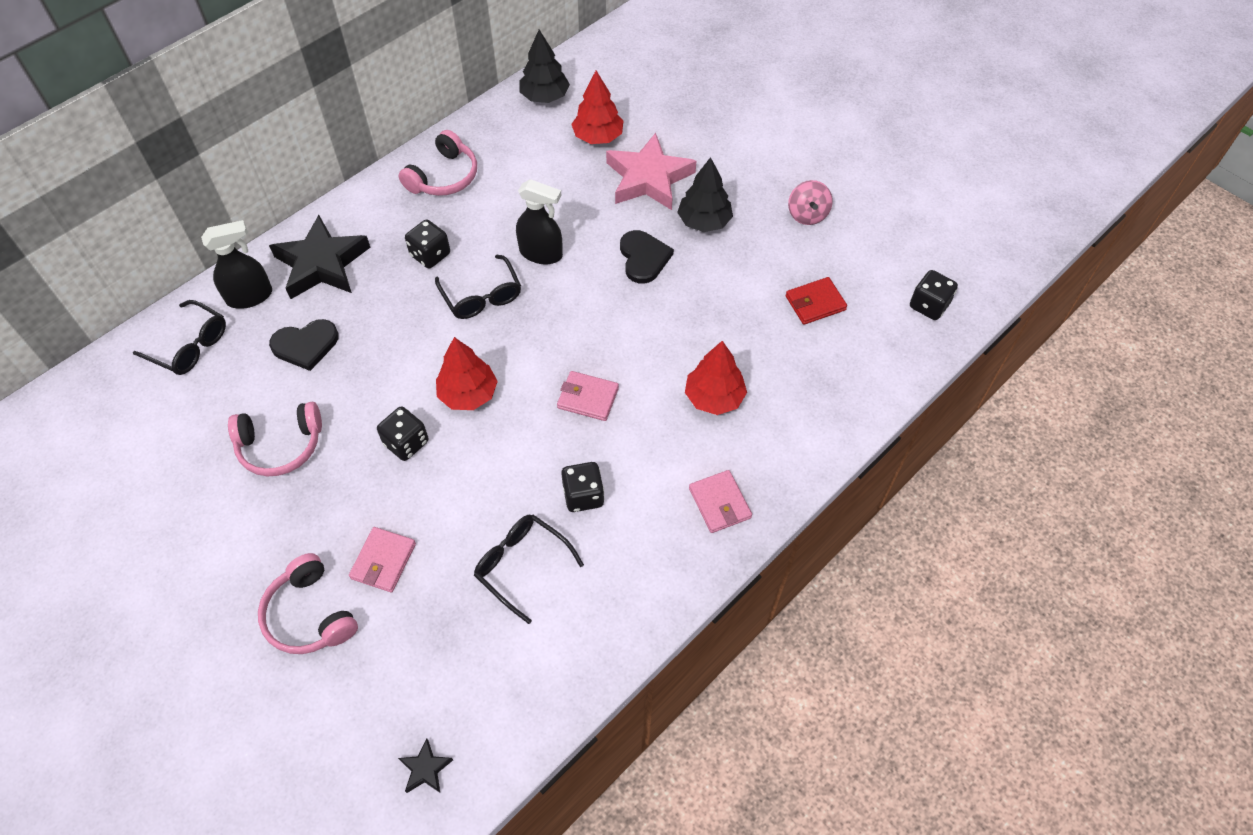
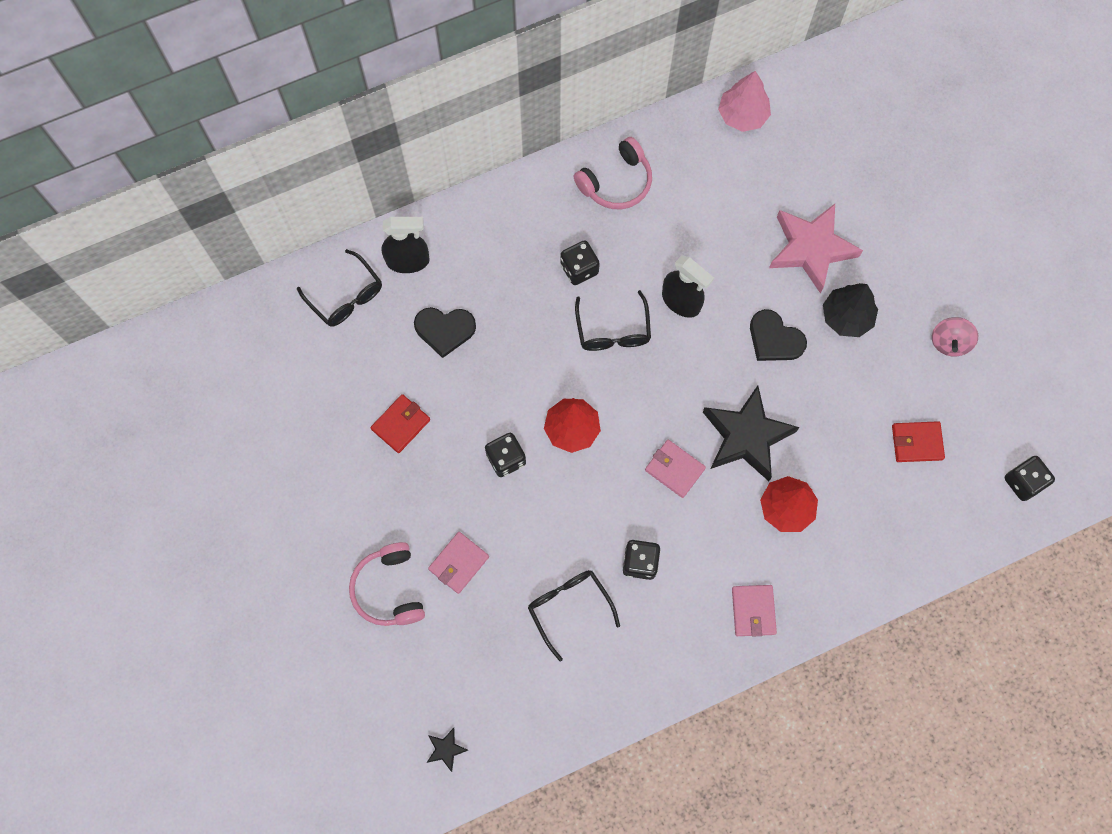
camera: 20 degrees right, 15 degrees up
(280, 445) = (401, 424): pink headphones -> red wallet
(322, 264) = (479, 246): black star -> black star (746, 436)
(544, 97) = (742, 115): black tree -> pink tree
(598, 137) = (779, 182): red tree -> none
(643, 258) = (774, 339): black heart -> black heart turned 120 degrees clockwise

